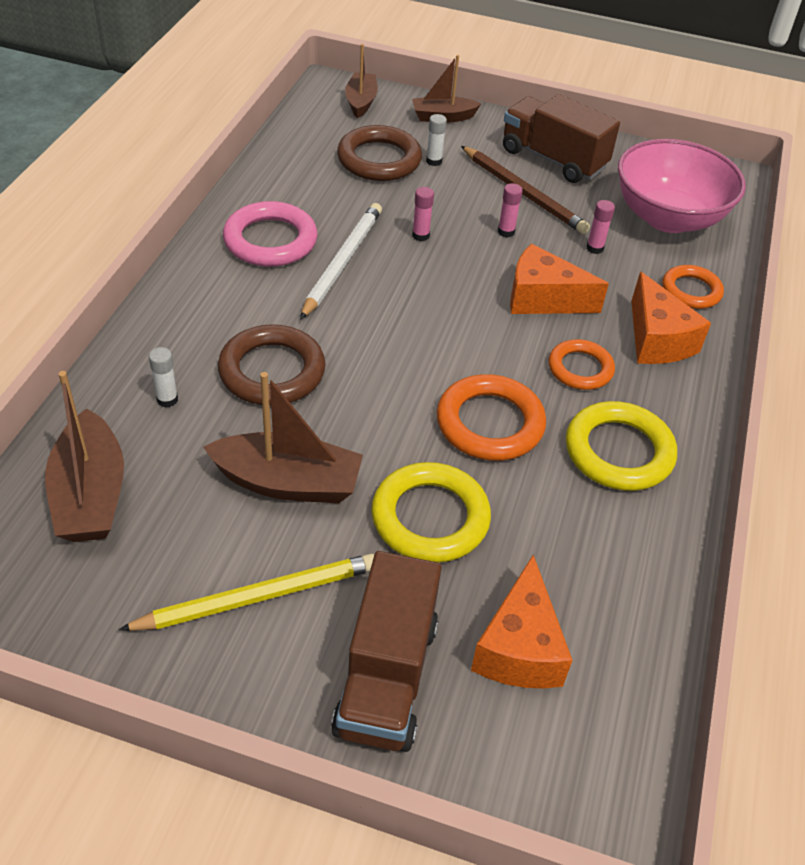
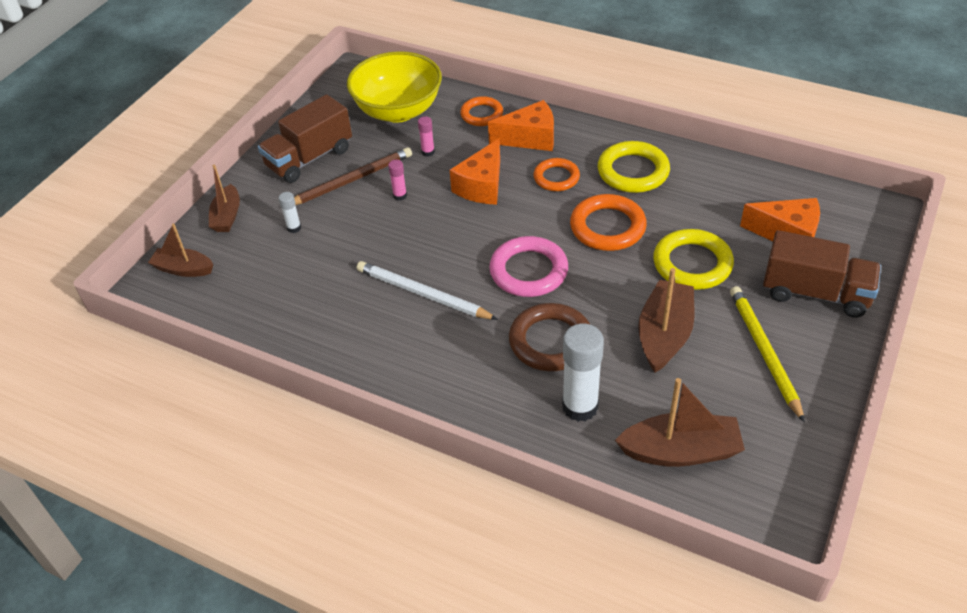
camera: 75 degrees left, 0 degrees up
(167, 399) = (580, 407): white glue stick -> white glue stick, size x2.12
(270, 240) = (386, 339): pink ring -> pink ring (528, 271)
(379, 159) = (282, 262): brown ring -> none
(420, 236) = (396, 244): pink glue stick -> none
(668, 218) = (398, 111): pink bowl -> yellow bowl

